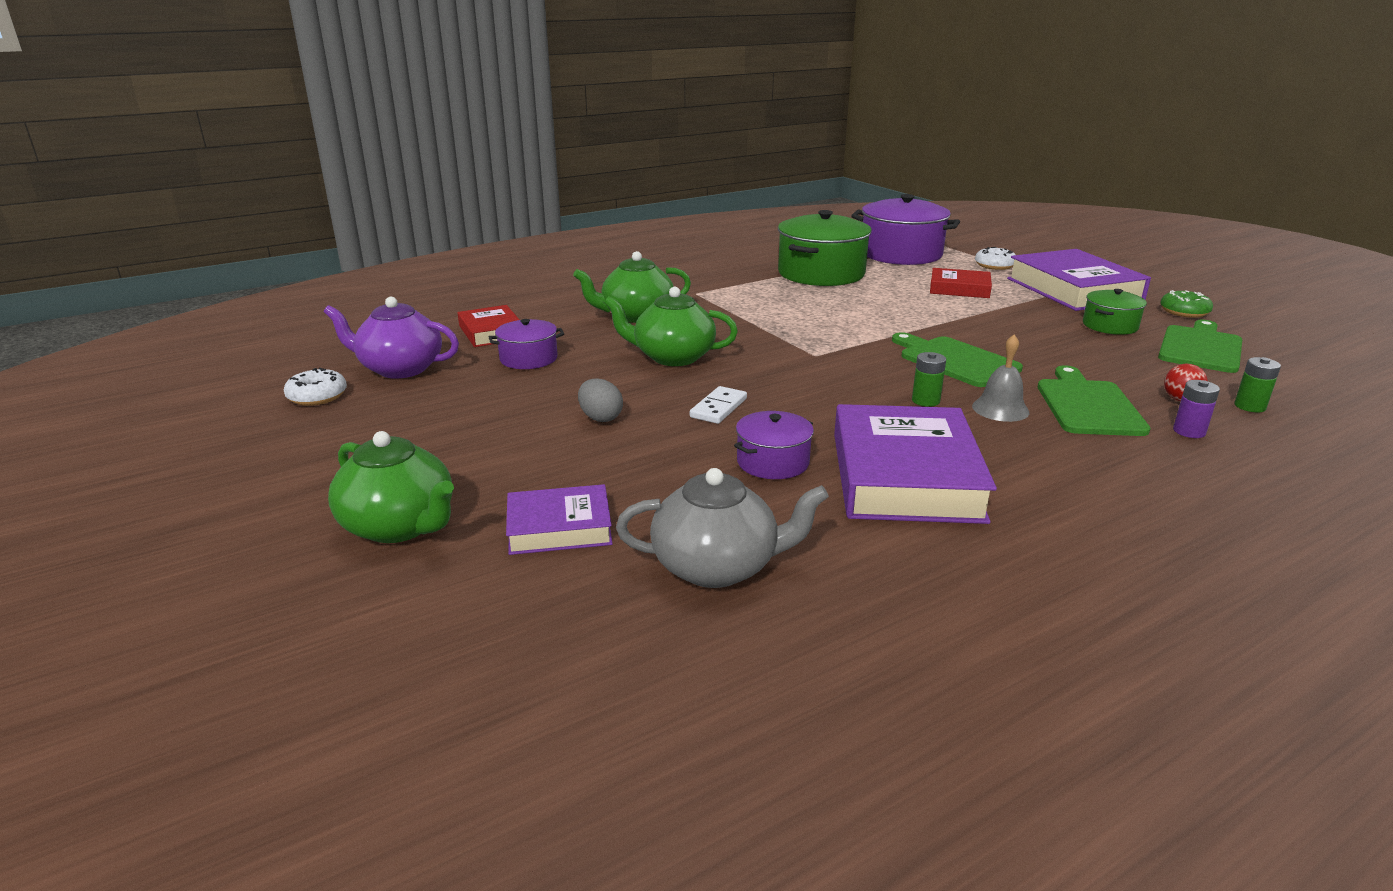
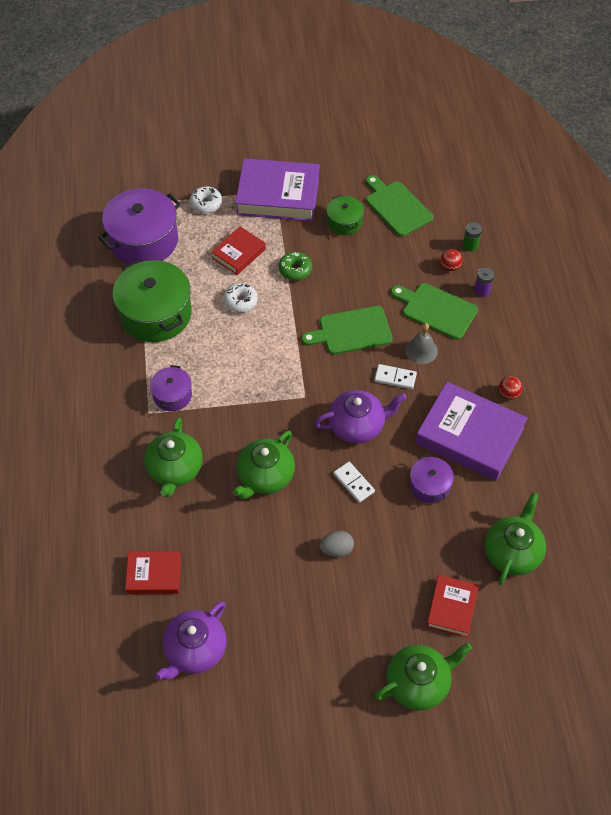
camera: 65 degrees left, 30 degrees up
(317, 396) = (218, 710): white donut -> white donut (240, 301)
(528, 359) = (221, 563): purple pot -> purple pot (172, 395)
(559, 527) = (451, 608): purple book -> red book
(717, 566) = (512, 552): grey teapot -> green teapot
(813, 392) = (357, 426): none -> purple teapot
(925, 401) = (395, 378): green battery -> white domino
(1035, 494) = (508, 394): none -> red ball
(1184, 312) = (345, 171): green donut -> green donut (295, 270)

